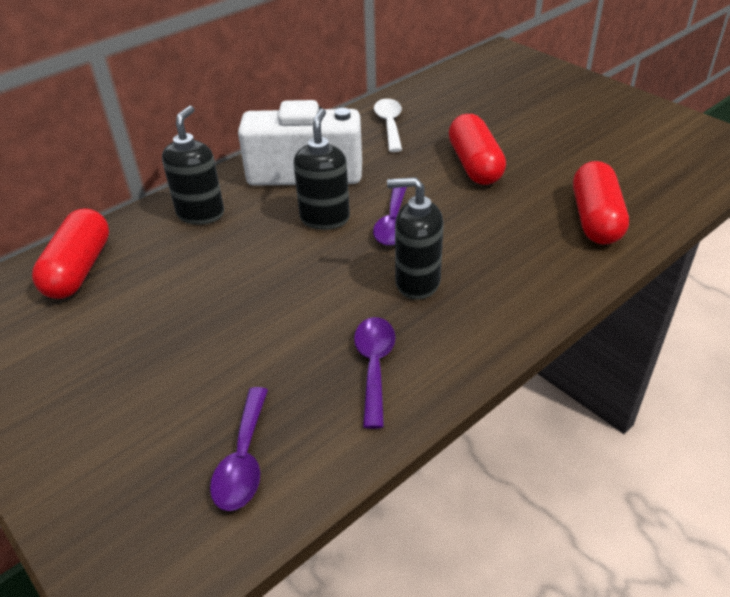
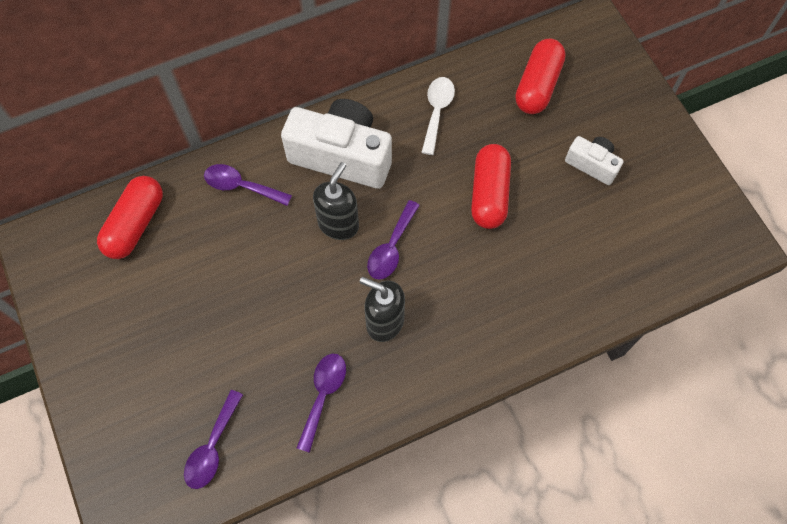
camera: 15 degrees right, 25 degrees up
(201, 213) = (241, 186): black soap dispenser -> purple spoon
(562, 127) = (592, 164): none -> white camera
(595, 219) = (558, 295): red capsule -> red capsule (538, 85)

